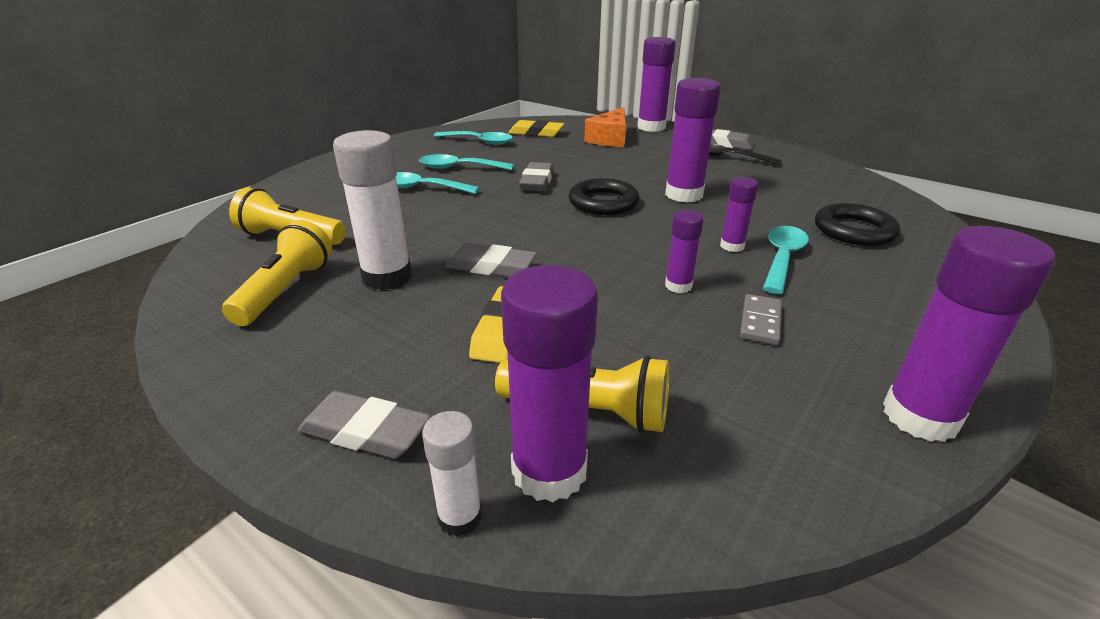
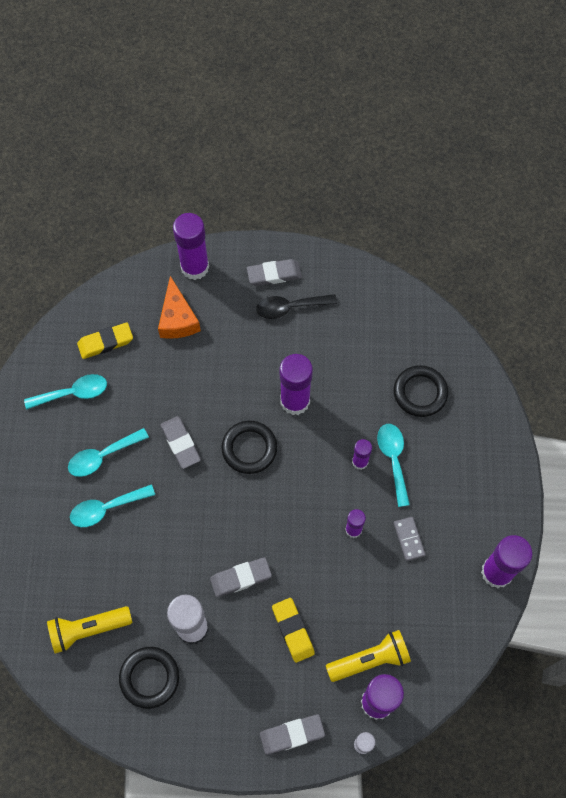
camera: 35 degrees left, 35 degrees up
(286, 290) = (149, 678): yellow flashlight -> black ring

